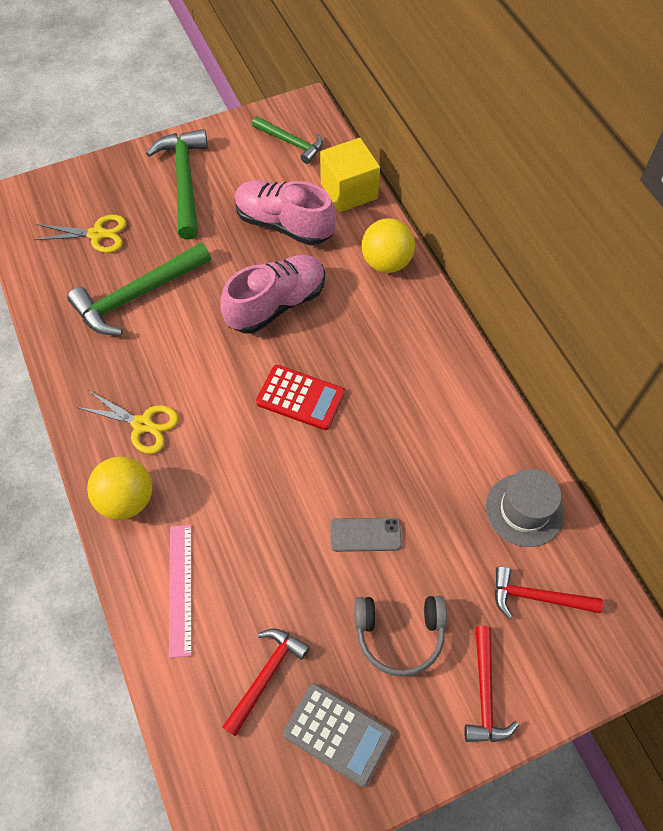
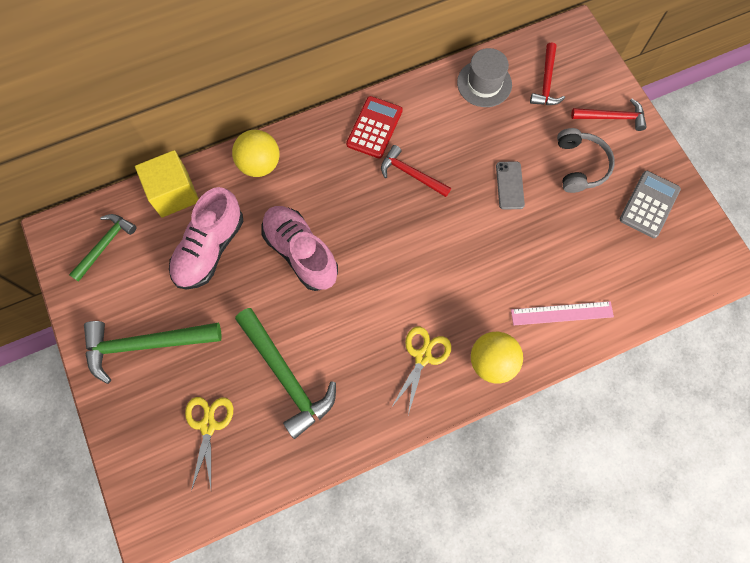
camera: 90 degrees left, 10 degrees up
(266, 676) = (617, 250): red hammer -> red hammer (411, 174)
(300, 398) = (395, 231): red calculator -> red calculator (374, 127)

